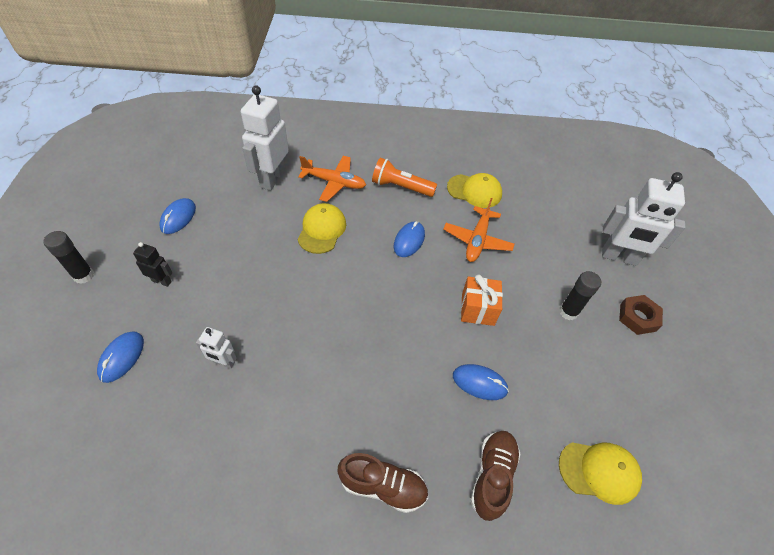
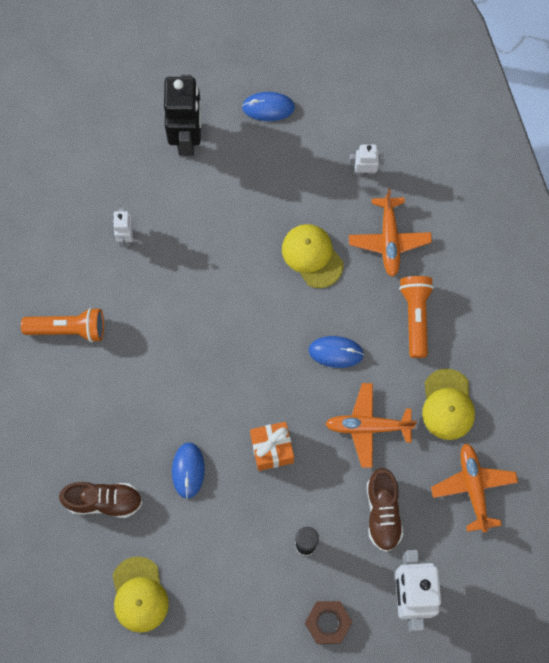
camera: 75 degrees right, 20 degrees up
(84, 275) = (166, 68): black glue stick -> none
(122, 357) = (100, 152): blue mouse -> none
(162, 281) = (187, 138): black robot -> black robot, size x2.03
(272, 178) = (365, 171): white robot -> white robot, size x0.49
(290, 452) = (68, 329): none -> orange flashlight
(322, 230) = (312, 256): yellow cap -> yellow cap turned 120 degrees counterclockwise
(383, 486) = (66, 413): brown shoe -> brown shoe (383, 512)
(540, 197) = (473, 487): none -> orange plane

